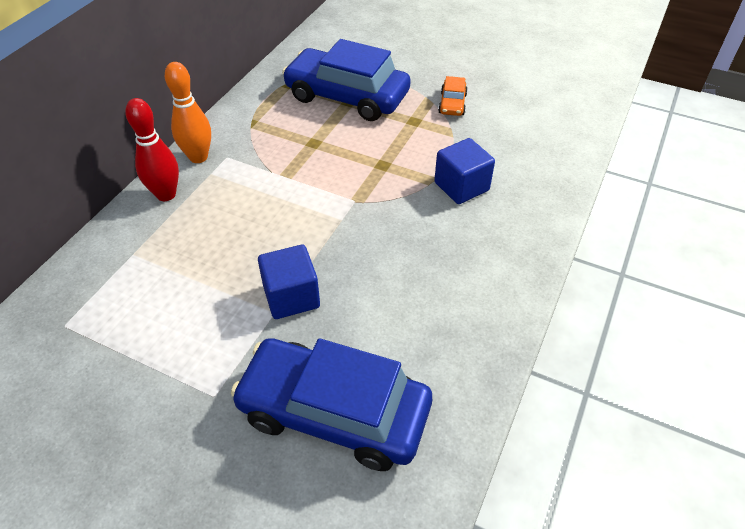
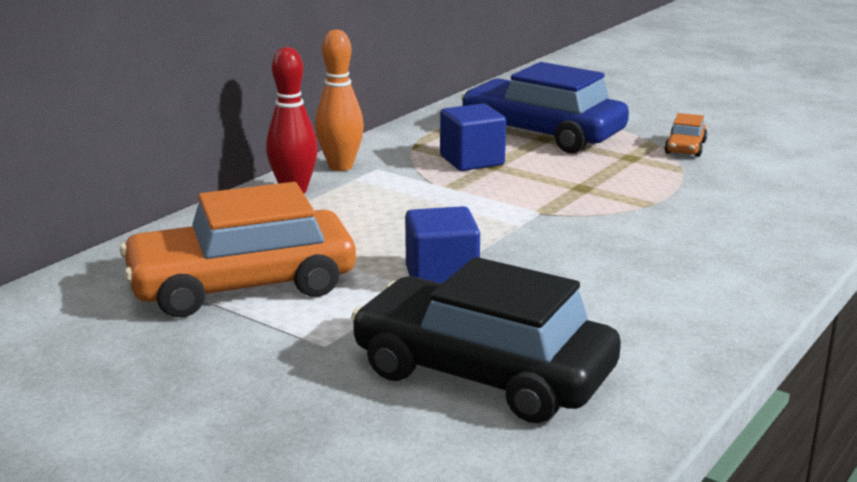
camera: 10 degrees right, 25 degrees down
(141, 326) = (242, 285): none -> orange car
(334, 412) = (483, 373): blue car -> black car
(461, 186) = (688, 211): blue cube -> blue cube (472, 161)

